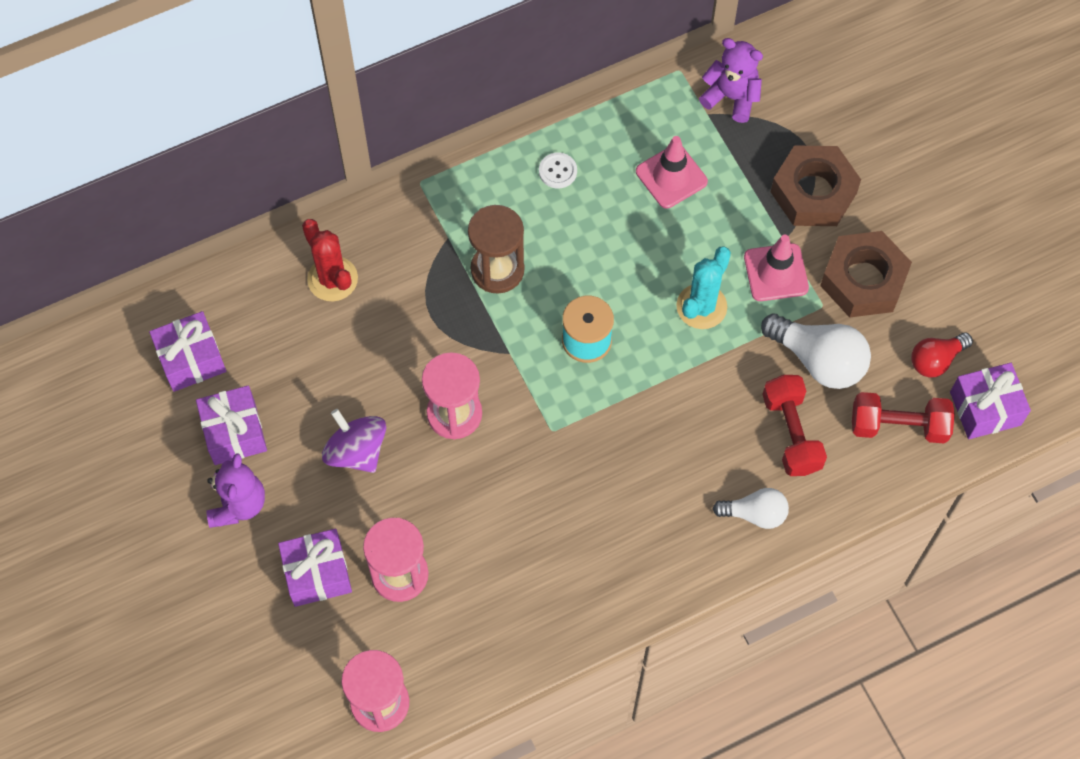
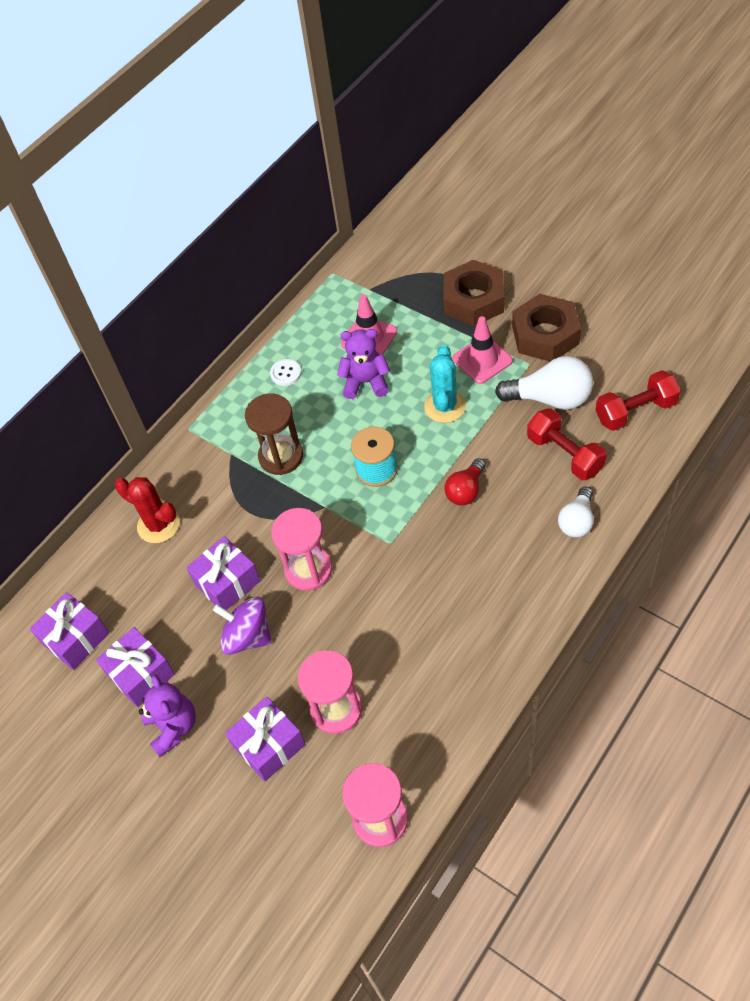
camera: 20 degrees left, 10 degrees down
(731, 97) = (379, 272): purple teddy bear -> purple teddy bear (365, 382)
(754, 514) = (577, 521): white light bulb -> white light bulb turned 135 degrees clockwise
(936, 360) = (630, 358): red light bulb -> red light bulb (466, 490)
(985, 408) = (685, 371): purple gift -> purple gift (227, 582)

